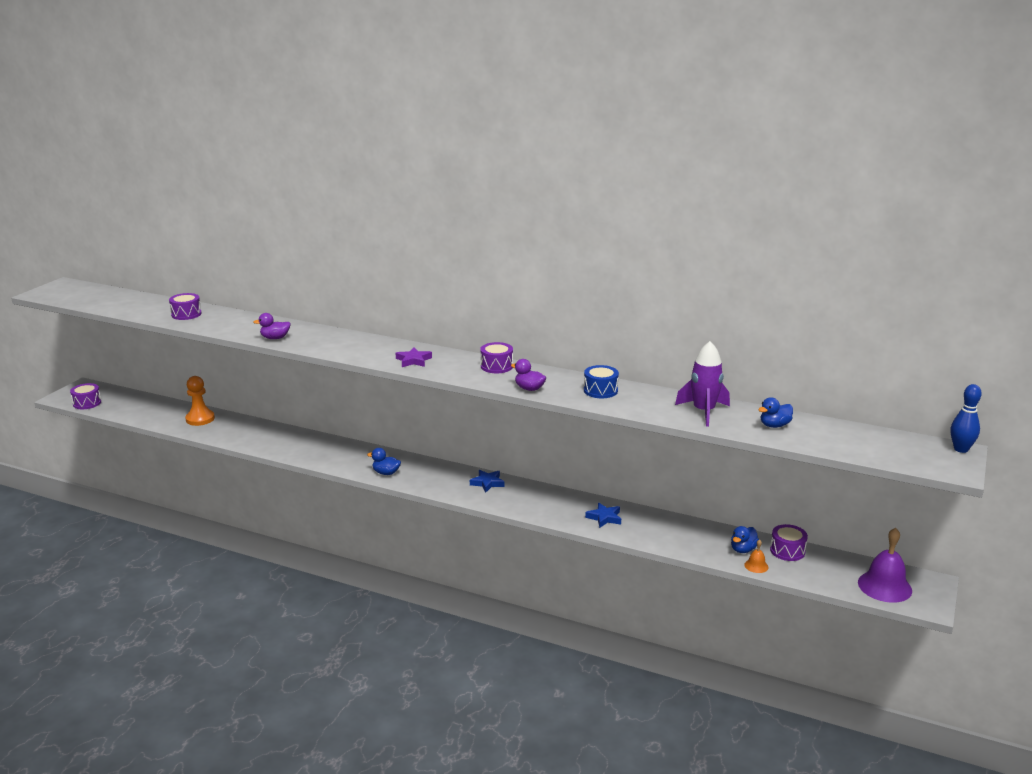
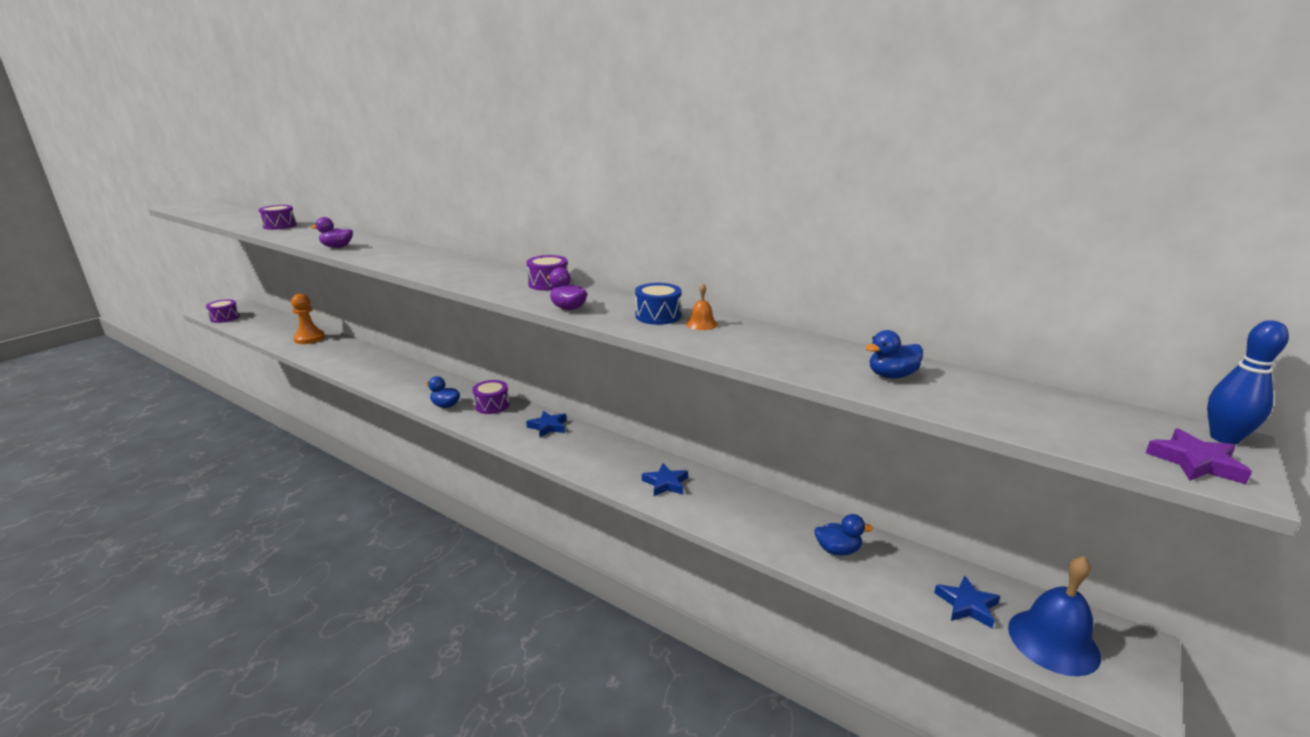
camera: 10 degrees right, 0 degrees up
(413, 360) = (458, 273): purple star -> purple star (1195, 462)
(703, 412) = (788, 350): purple rocket -> none
(743, 549) = (837, 550): blue duck -> blue duck turned 135 degrees counterclockwise
(756, 566) = (852, 579): orange bell -> orange bell (701, 324)
(787, 551) = (902, 559): purple drum -> purple drum (492, 405)
(832, 573) = (967, 605): none -> blue star
(884, 586) = (1053, 641): purple bell -> blue bell

